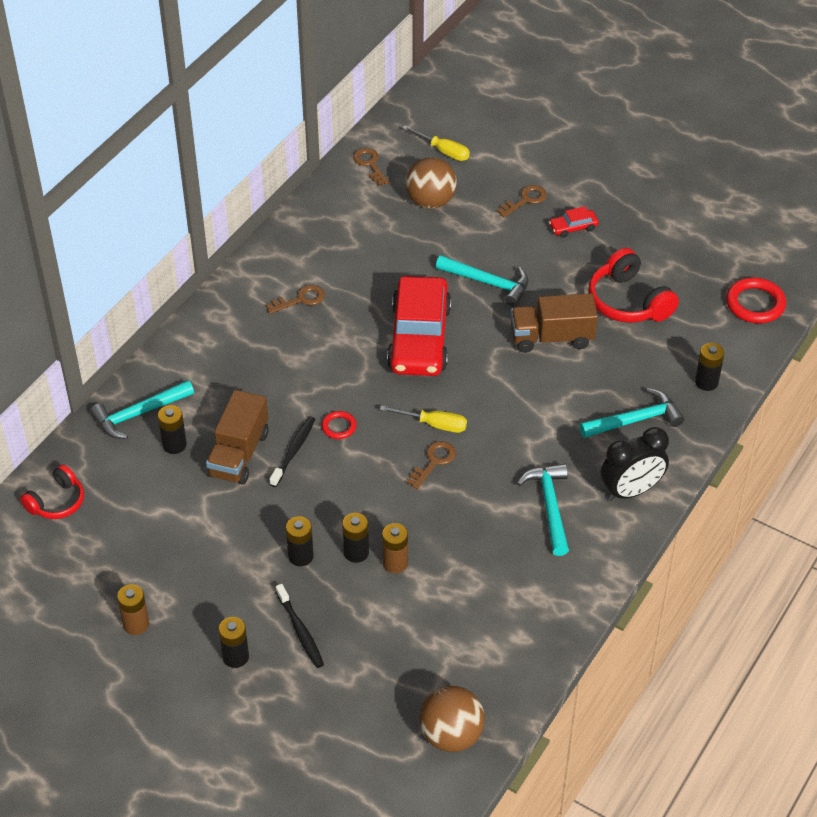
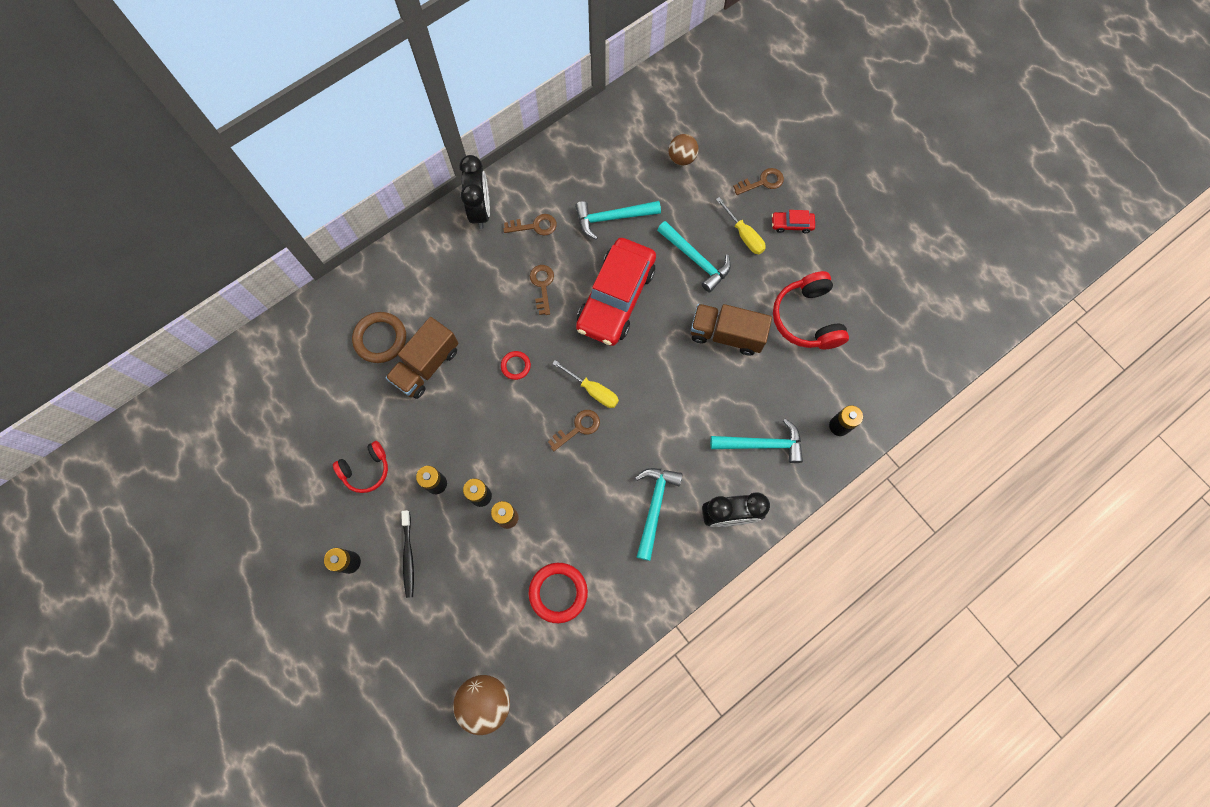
camera: 20 degrees right, 25 degrees up
(57, 502) = (271, 363): red headphones -> red headphones (366, 470)
(136, 624) = (287, 503): brown battery -> none
(139, 414) = (364, 298): turquoise hammer -> turquoise hammer (612, 218)
(174, 445) = (380, 339): black battery -> brown ring
(233, 301) = (480, 210): none -> black clock
(294, 451) = (471, 378): black toothbrush -> none
(370, 164) = (646, 103): brown key -> brown key (542, 286)
(431, 201) = (682, 158): brown ball -> brown ball, size x0.66
(443, 151) = (713, 108): yellow screwdriver -> yellow screwdriver (744, 235)
(755, 304) = (916, 357): red ring -> red ring (558, 592)

